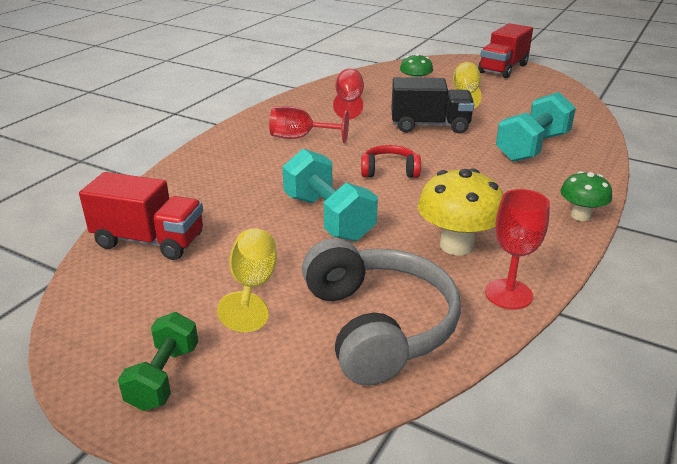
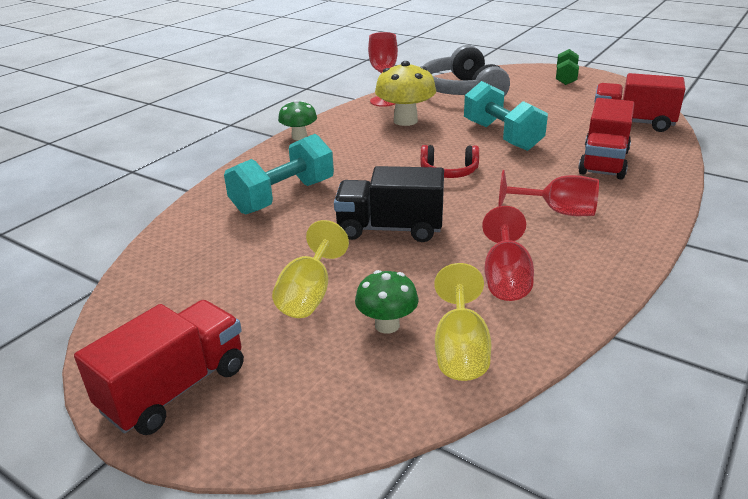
camera: 175 degrees left, 0 degrees up
(231, 182) = (604, 162): none -> red truck
(253, 287) = (540, 103): yellow goblet -> yellow goblet (460, 350)

